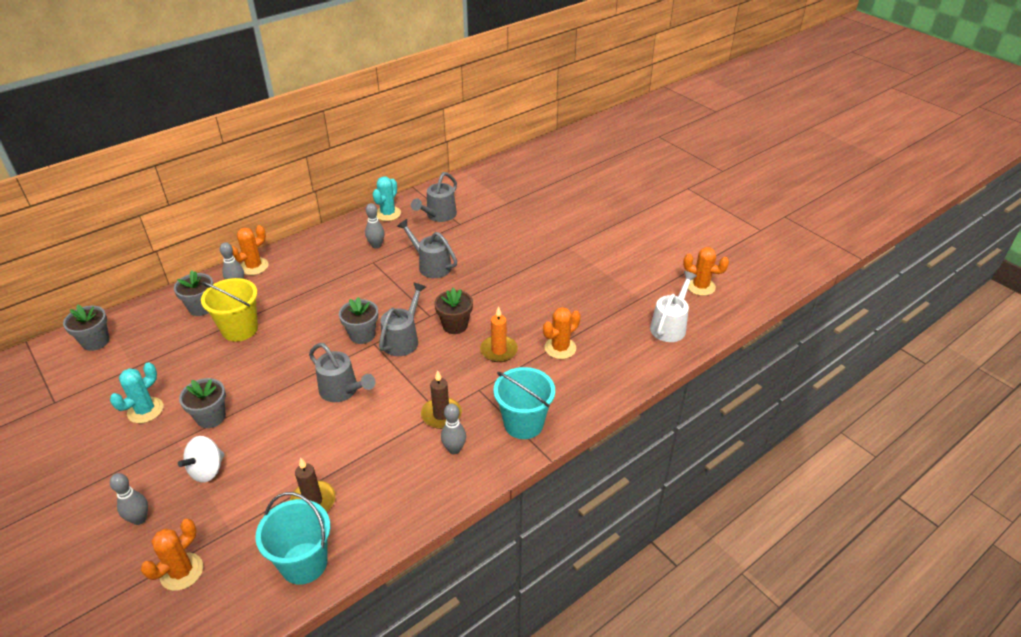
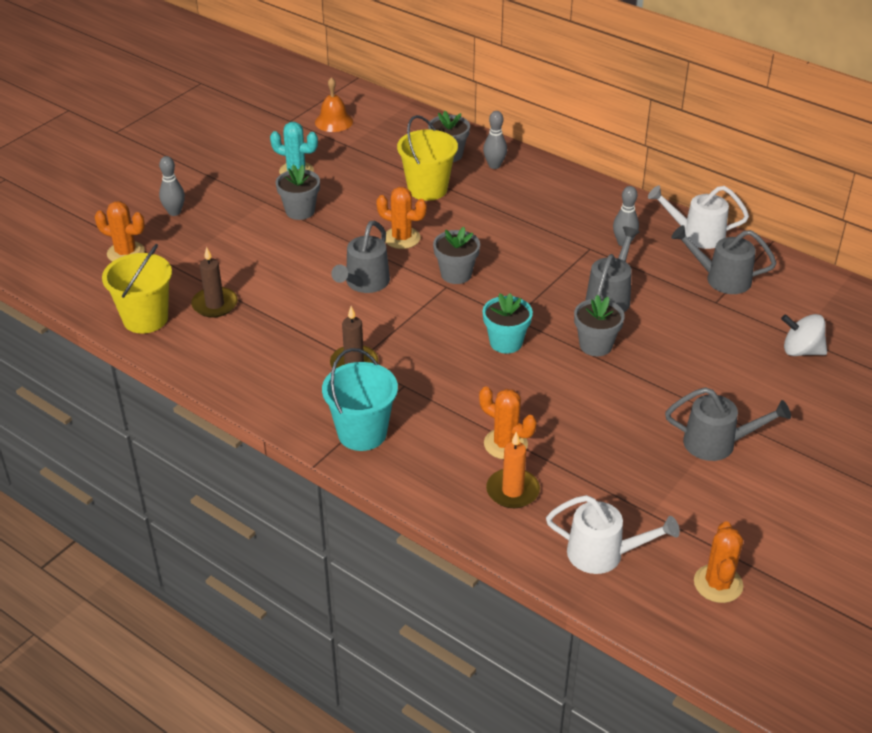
camera: 75 degrees right, 0 degrees up
(85, 370) = (334, 121): none -> orange bell
(95, 341) = (373, 112): grey flower pot -> grey flower pot (595, 345)
(207, 470) = (236, 230): white spinning top -> white spinning top (801, 351)
(254, 266) = (532, 166): orange cactus -> orange cactus (402, 238)
(304, 563) = (145, 319): turquoise bucket -> yellow bucket
(388, 214) = (696, 235): turquoise cactus -> white watering can
(403, 339) = (463, 306): grey watering can -> grey watering can (718, 443)
(454, 449) = (307, 385): grey bowling pin -> none
(455, 325) = (506, 342): brown flower pot -> turquoise flower pot
(499, 350) = (477, 389): orange candle -> orange candle (512, 491)

